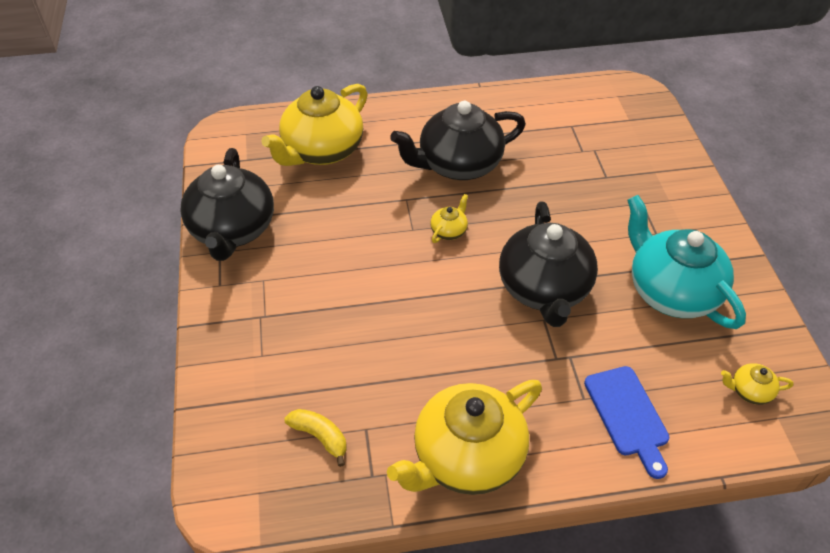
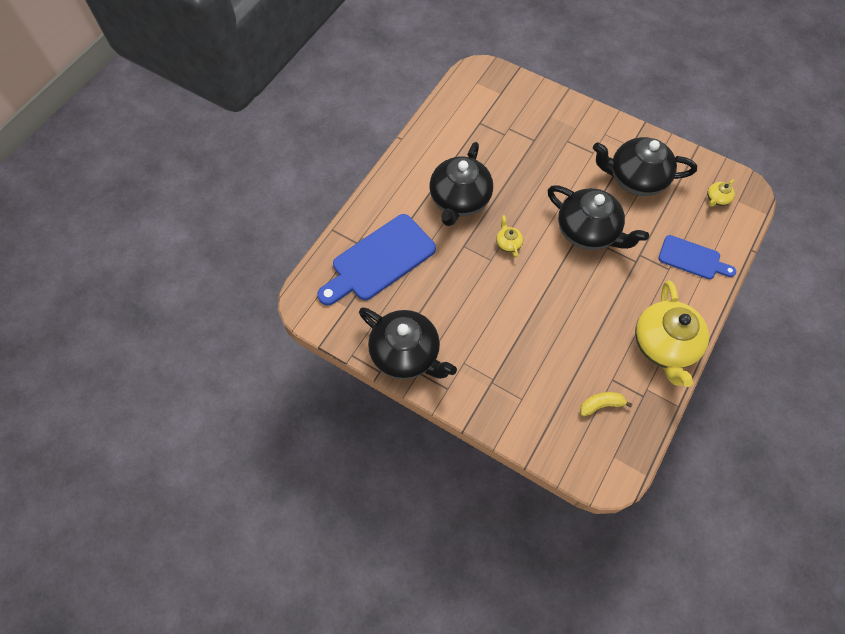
camera: 50 degrees left, 15 degrees up
(322, 150) = (379, 260): yellow teapot -> blue cutting board
(671, 291) = (635, 179): turquoise teapot -> black teapot

